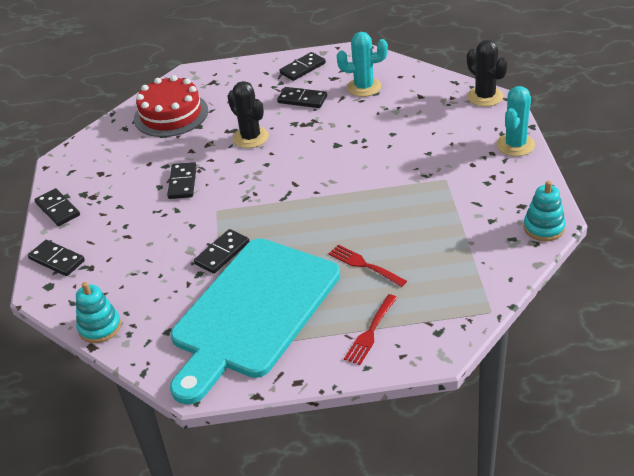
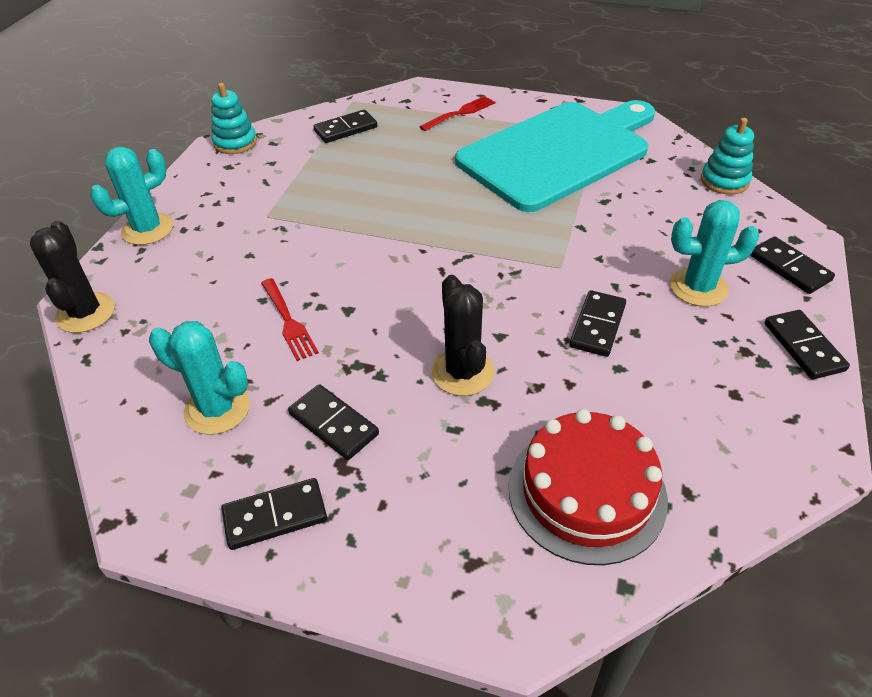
camera: 160 degrees left, 5 degrees up
(121, 225) = (698, 287): none -> turquoise cactus
(222, 253) = (571, 213): black domino -> black domino (345, 129)
(364, 265) = (427, 160): red fork -> red fork (289, 322)

